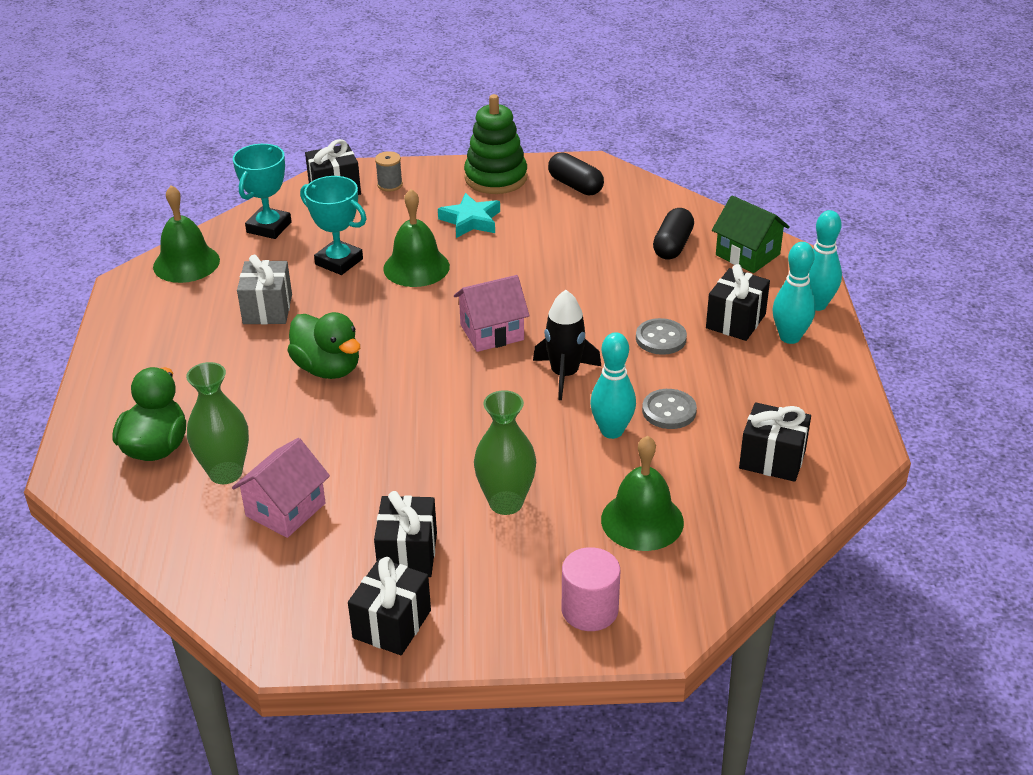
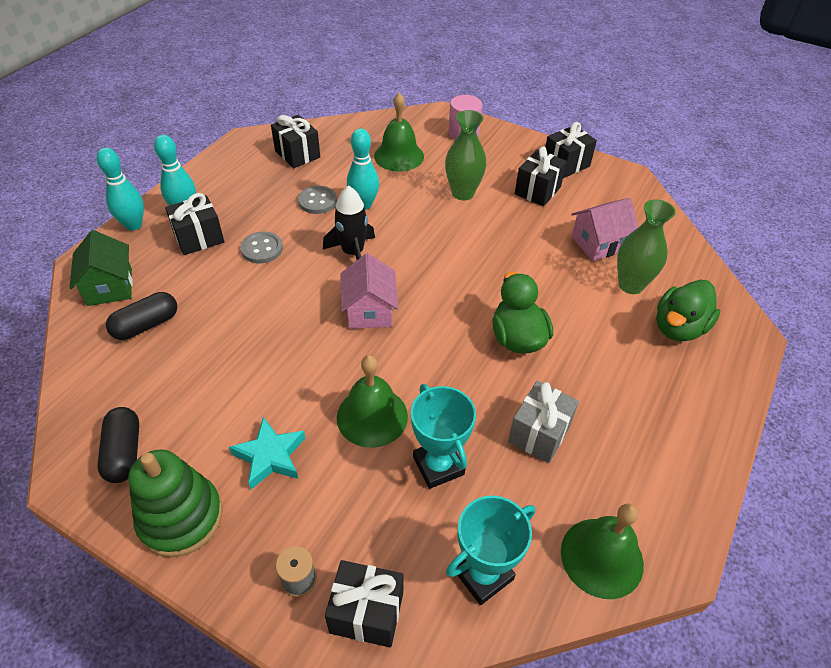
camera: 150 degrees left, 10 degrees up
(492, 332) = (369, 311): pink house -> pink house turned 75 degrees clockwise

